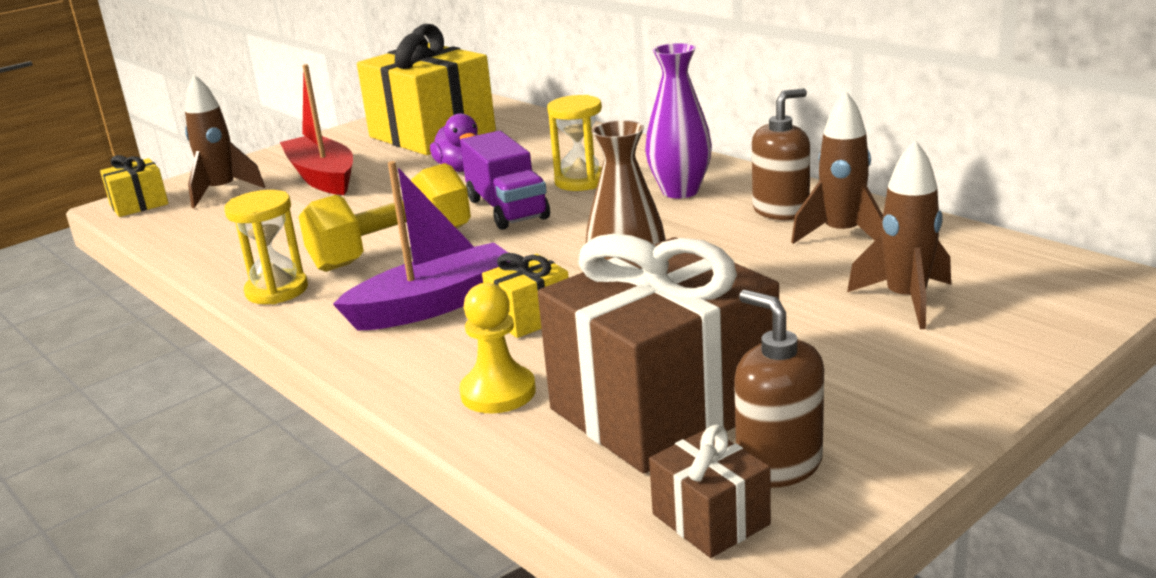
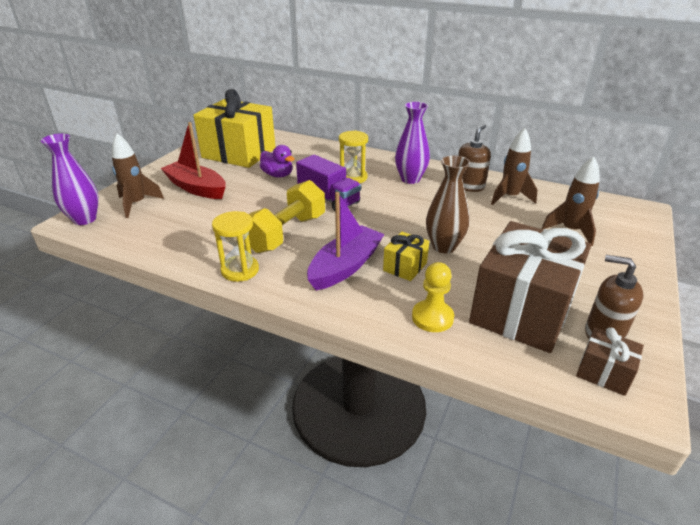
camera: 25 degrees left, 10 degrees up
(139, 204) = (84, 219): yellow gift -> purple vase

